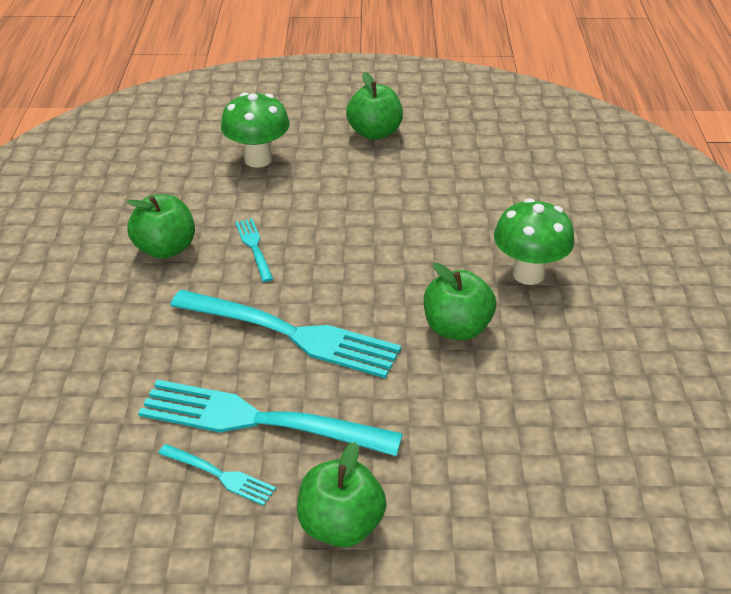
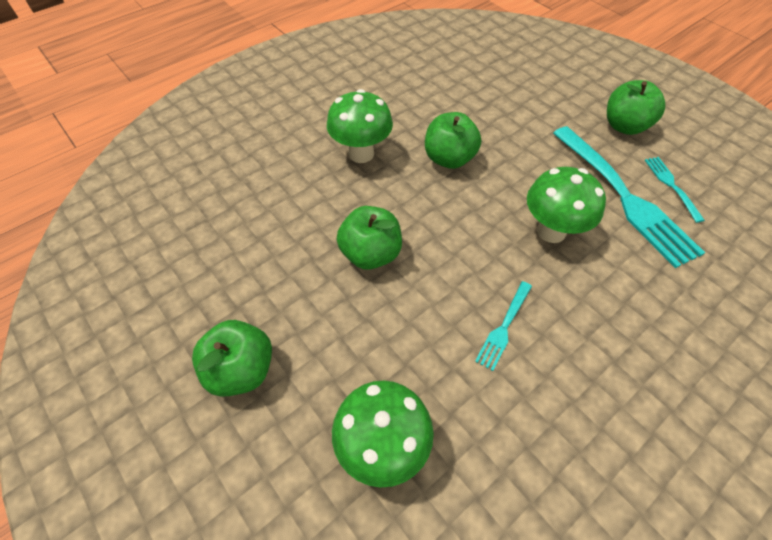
camera: 130 degrees left, 15 degrees up
(165, 249) = (581, 396): green apple -> green apple (370, 254)
(291, 334) = (551, 231): turquoise fork -> green mushroom

